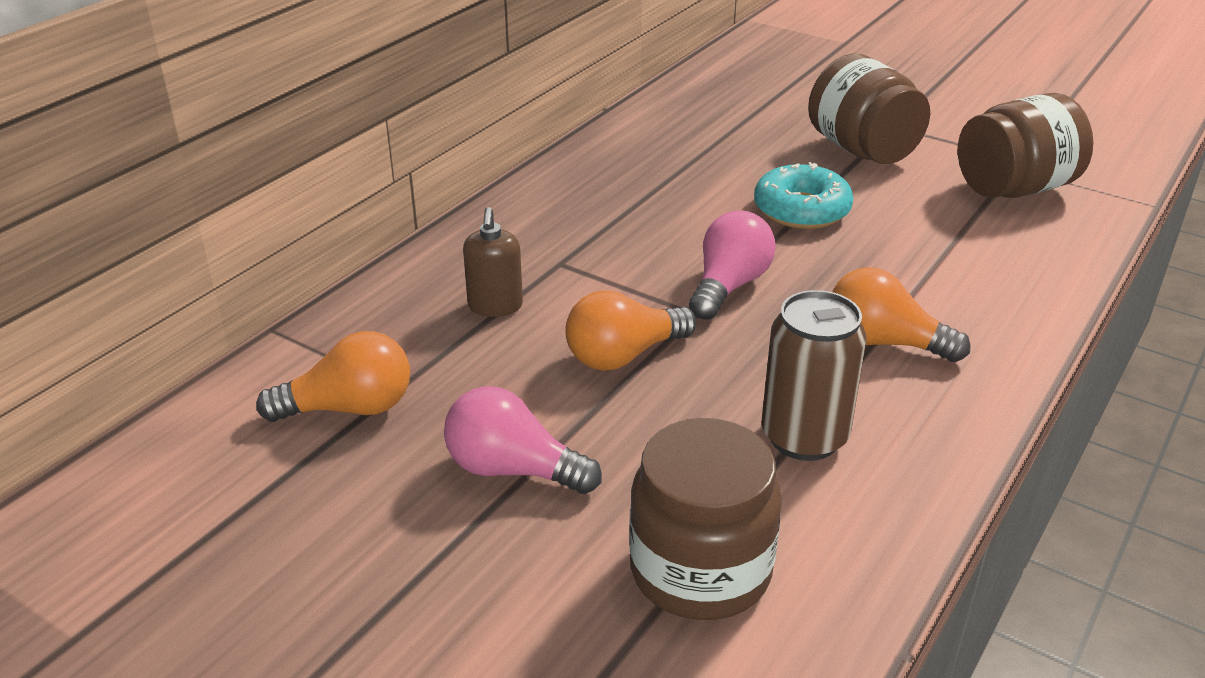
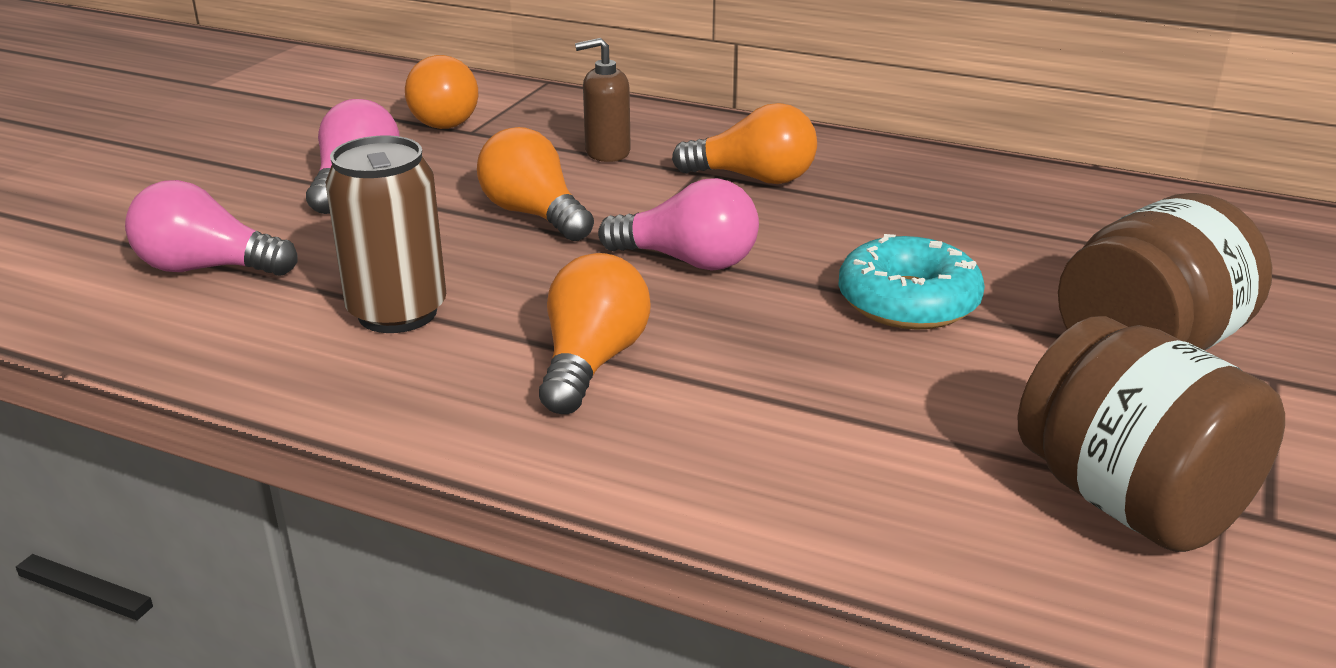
camera: 80 degrees right, 5 degrees down
(582, 239) = (753, 178): none -> orange light bulb
(700, 570) = (208, 268): brown jar -> pink light bulb

